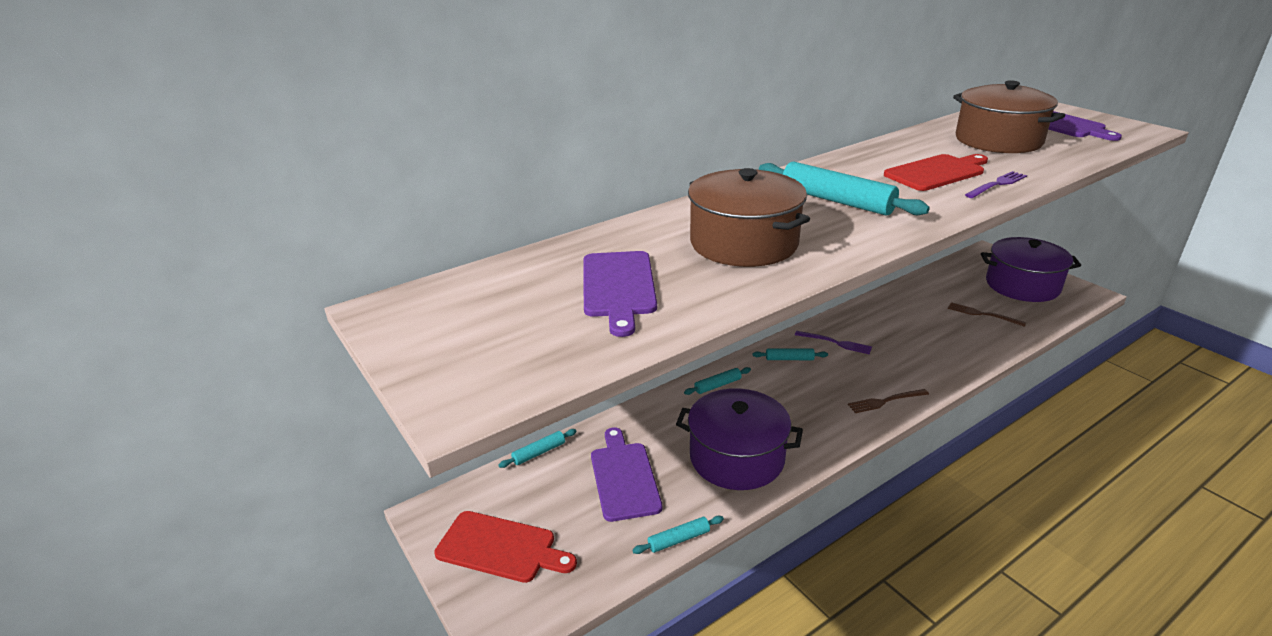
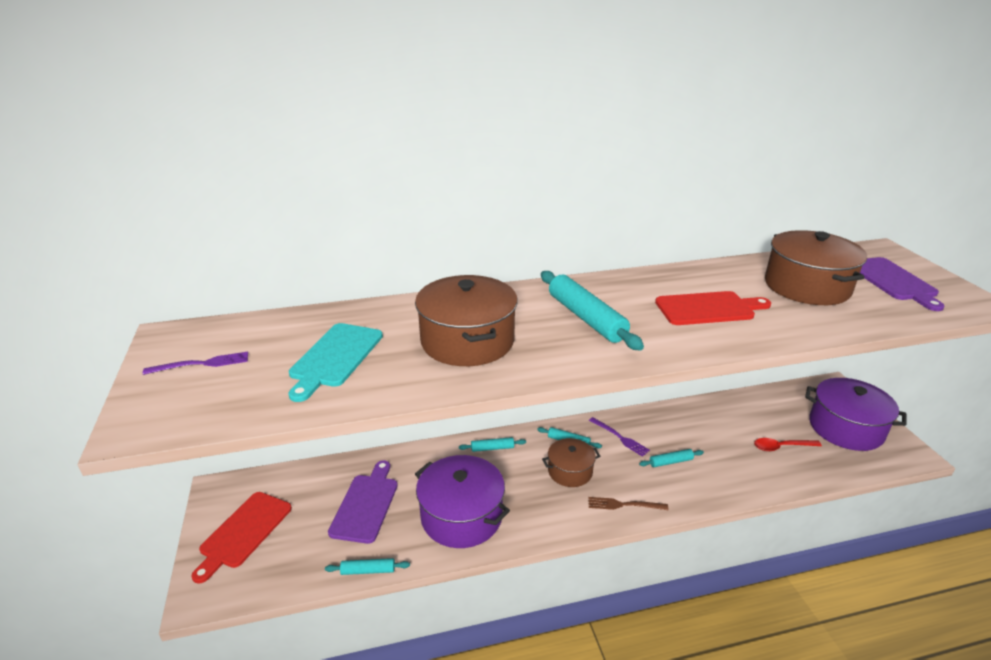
camera: 20 degrees right, 0 degrees up
(500, 548) = (243, 532): red cutting board -> red cutting board turned 75 degrees clockwise
(539, 452) = (321, 465): turquoise rolling pin -> turquoise rolling pin (671, 462)
(618, 287) = (335, 357): purple cutting board -> turquoise cutting board
(812, 386) = (570, 471): none -> brown pot
(982, 314) = (781, 447): brown fork -> red spoon
(997, 184) = (753, 333): purple fork -> purple fork (202, 364)

